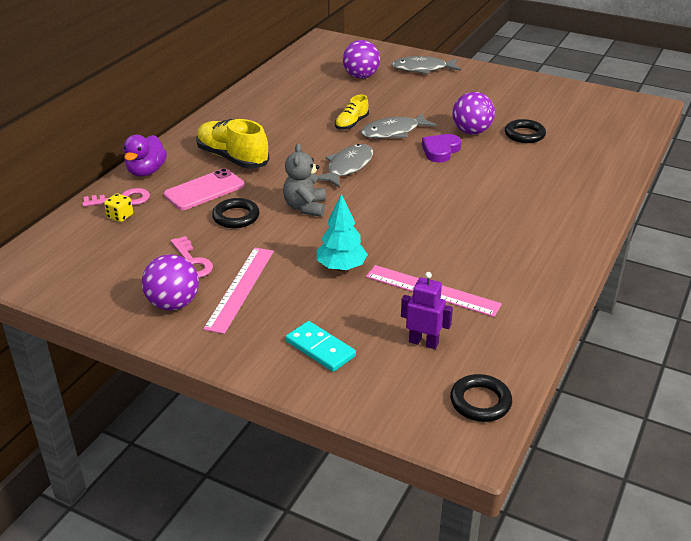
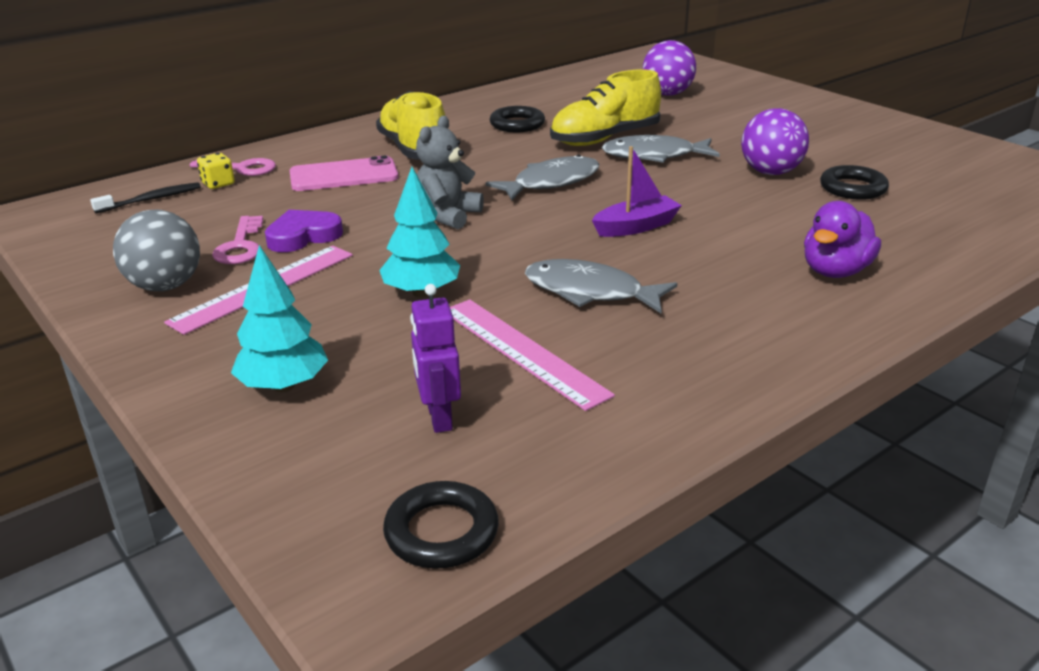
camera: 25 degrees right, 5 degrees down
(84, 240) = (151, 200): none -> black toothbrush
(146, 171) = (299, 146): purple duck -> purple duck (835, 271)
(173, 304) = (165, 286): purple ball -> grey ball
(236, 217) = (349, 209): black ring -> black ring (517, 124)
(320, 349) = (284, 386): turquoise domino -> turquoise tree
(351, 124) = (604, 139): yellow shoe -> yellow shoe, size x1.79
(422, 69) = (762, 97): grey fish -> grey fish (590, 292)
(423, 342) = (439, 417): purple robot -> purple robot turned 150 degrees counterclockwise
(426, 190) = (636, 227): none -> purple boat
(440, 151) = (702, 186): purple heart -> purple heart (303, 236)

